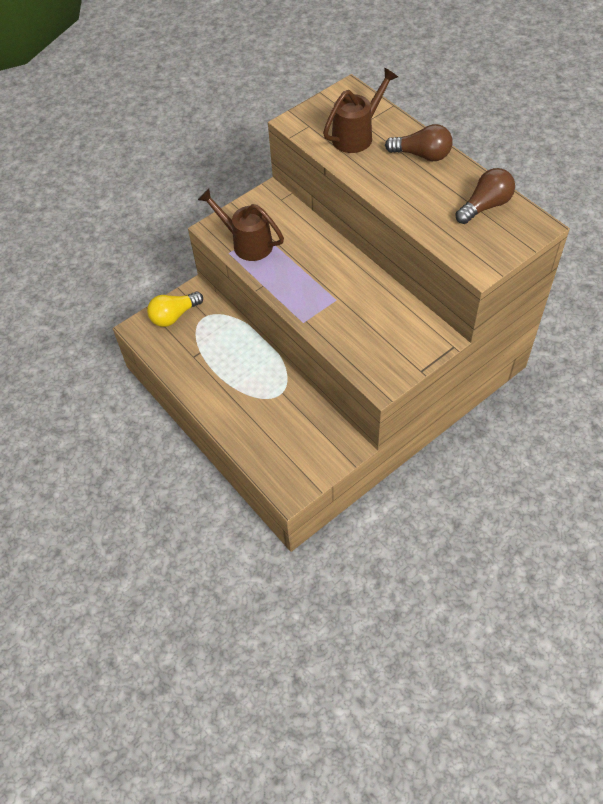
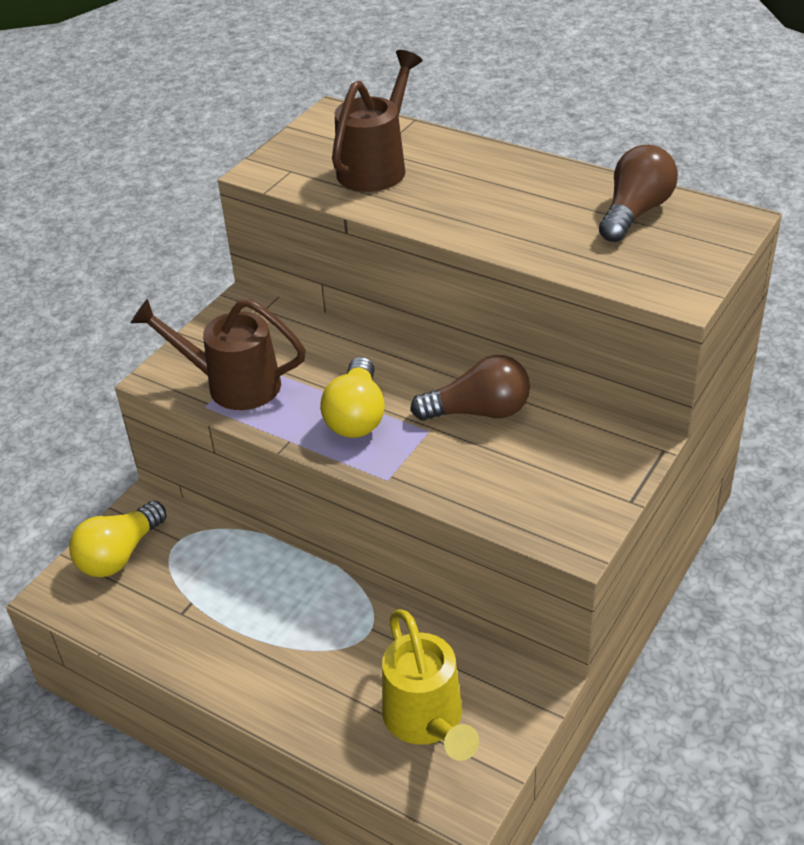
camera: 20 degrees left, 15 degrees down
(289, 448) = (427, 721): none -> yellow watering can
(303, 280) = (356, 416): none -> yellow light bulb
(422, 155) = (495, 170): brown light bulb -> brown light bulb (478, 412)

